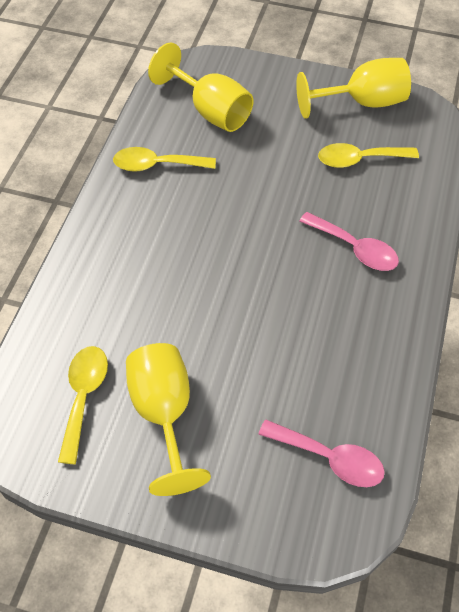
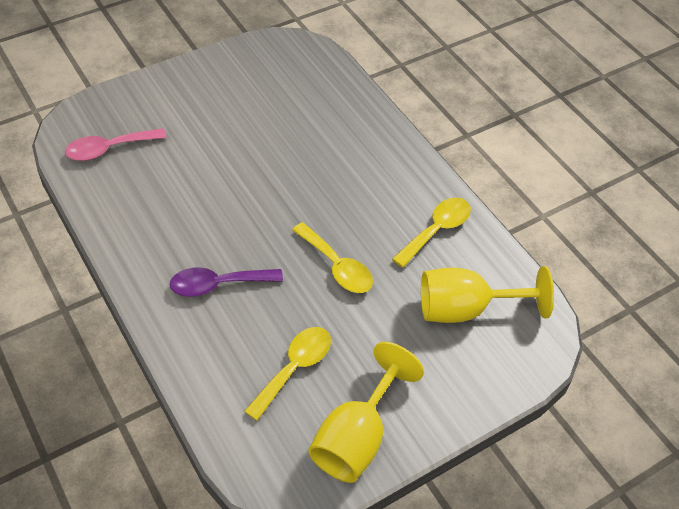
camera: 130 degrees right, 5 degrees down
(84, 397) = (283, 80): yellow spoon -> yellow spoon (337, 266)
(164, 414) = (229, 103): yellow goblet -> none
(355, 248) = (218, 285): pink spoon -> purple spoon

